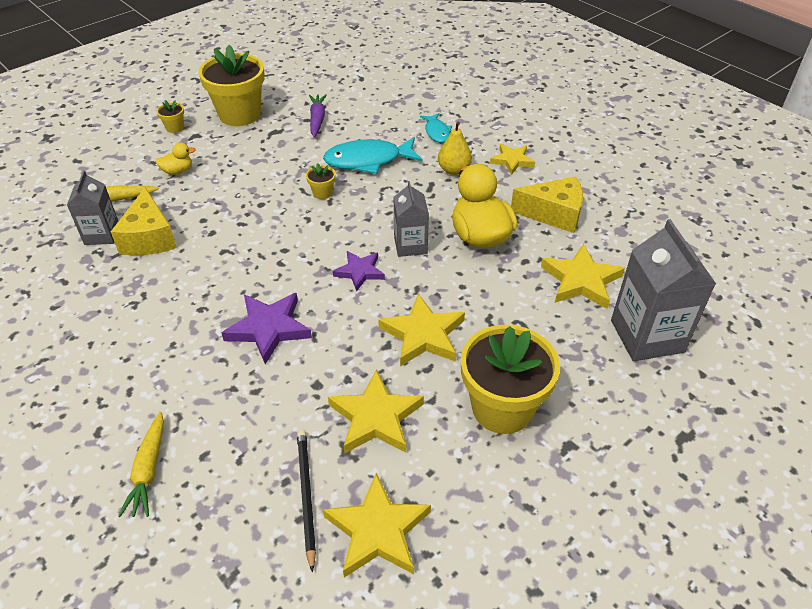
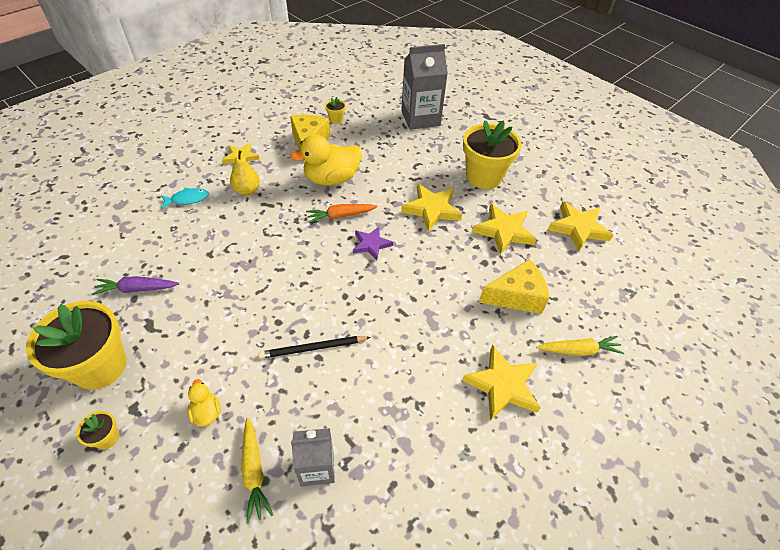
camera: 95 degrees left, 5 degrees up
(149, 238) = (324, 414): yellow cheese -> yellow cheese (516, 296)
(269, 329) = (437, 296): purple star -> none
(306, 495) = (568, 261): black pencil -> black pencil (313, 348)
(322, 193) = (267, 275): yellow flower pot -> yellow flower pot (336, 119)
(368, 161) = (222, 245): turquoise fish -> none
(410, 245) = (341, 216): grey carton -> orange carrot
(581, 280) = (376, 137): yellow star -> yellow star (502, 385)

